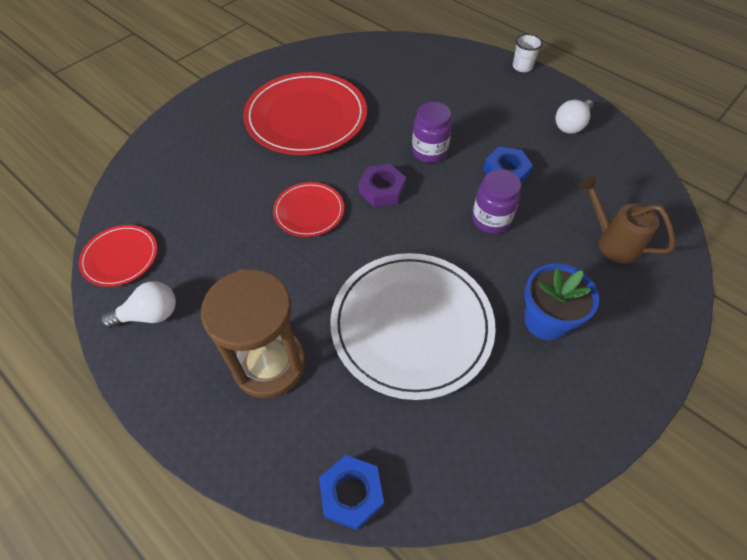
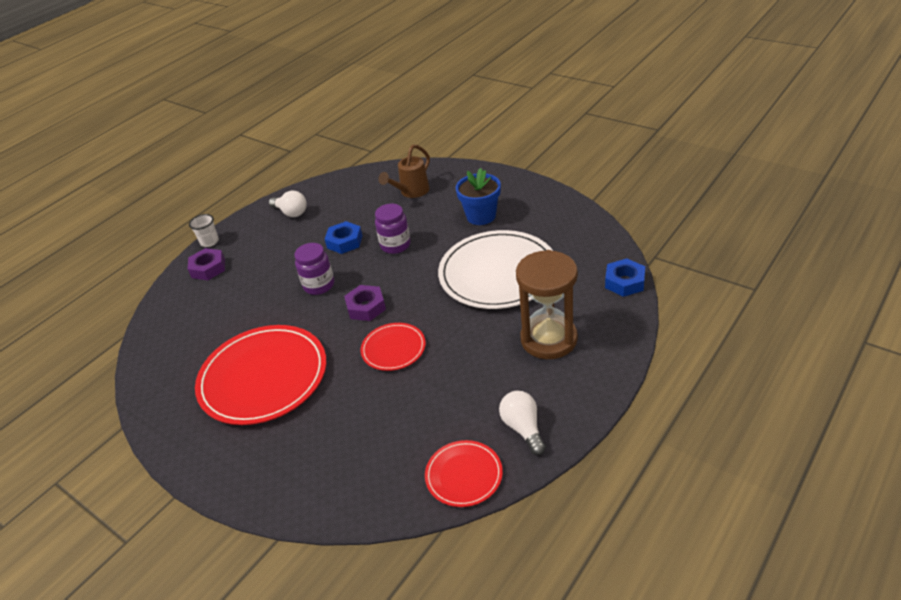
camera: 90 degrees left, 15 degrees down
(477, 70) = (208, 268): none -> purple nut

